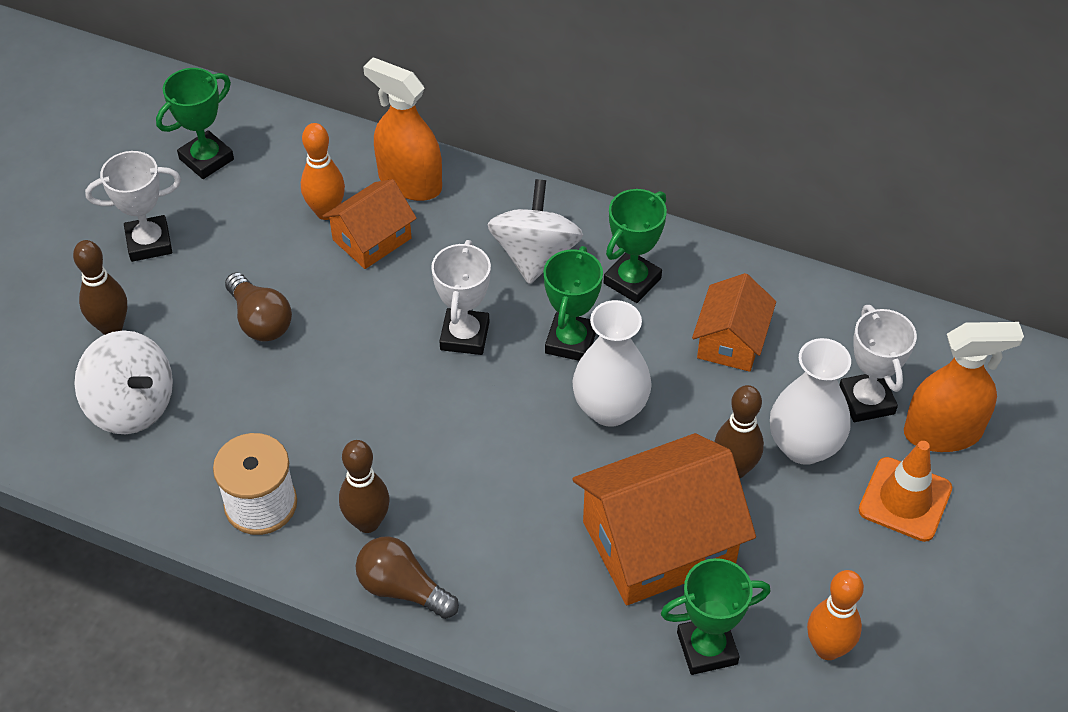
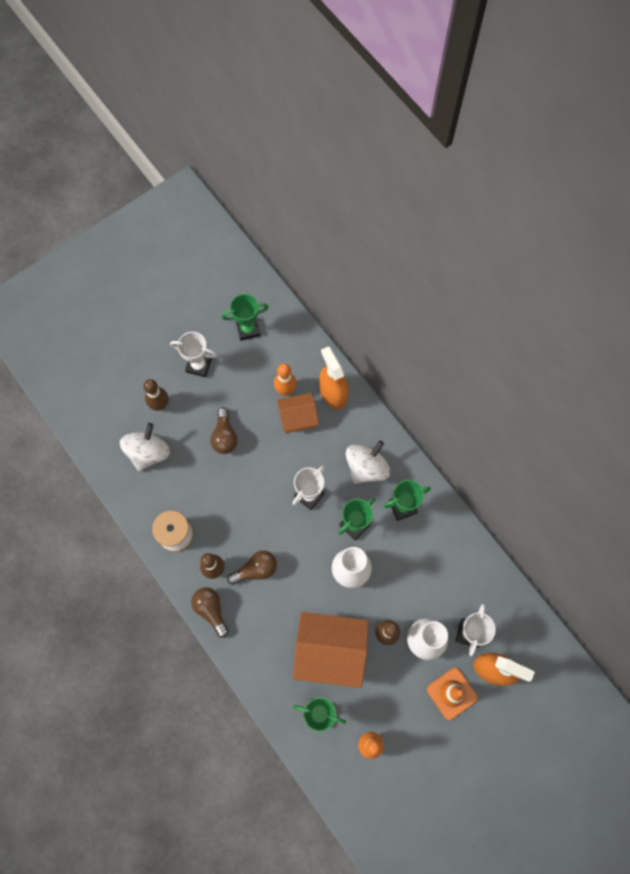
camera: 30 degrees right, 20 degrees up
(132, 406) = (148, 452): white spinning top -> white spinning top turned 135 degrees counterclockwise
(444, 486) = (256, 570): none -> brown light bulb
(731, 341) = (427, 566): orange house -> none

